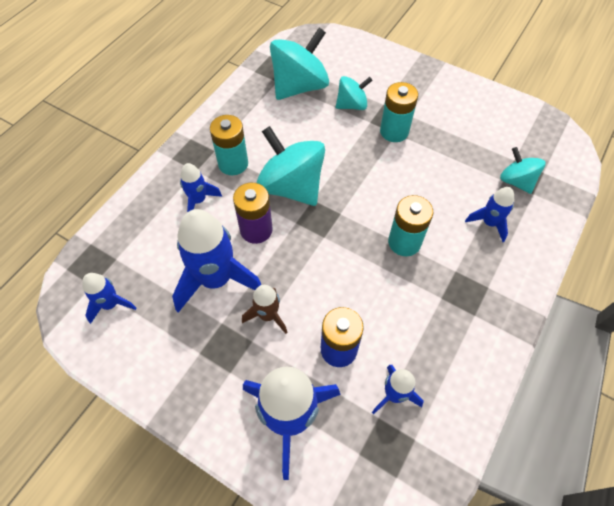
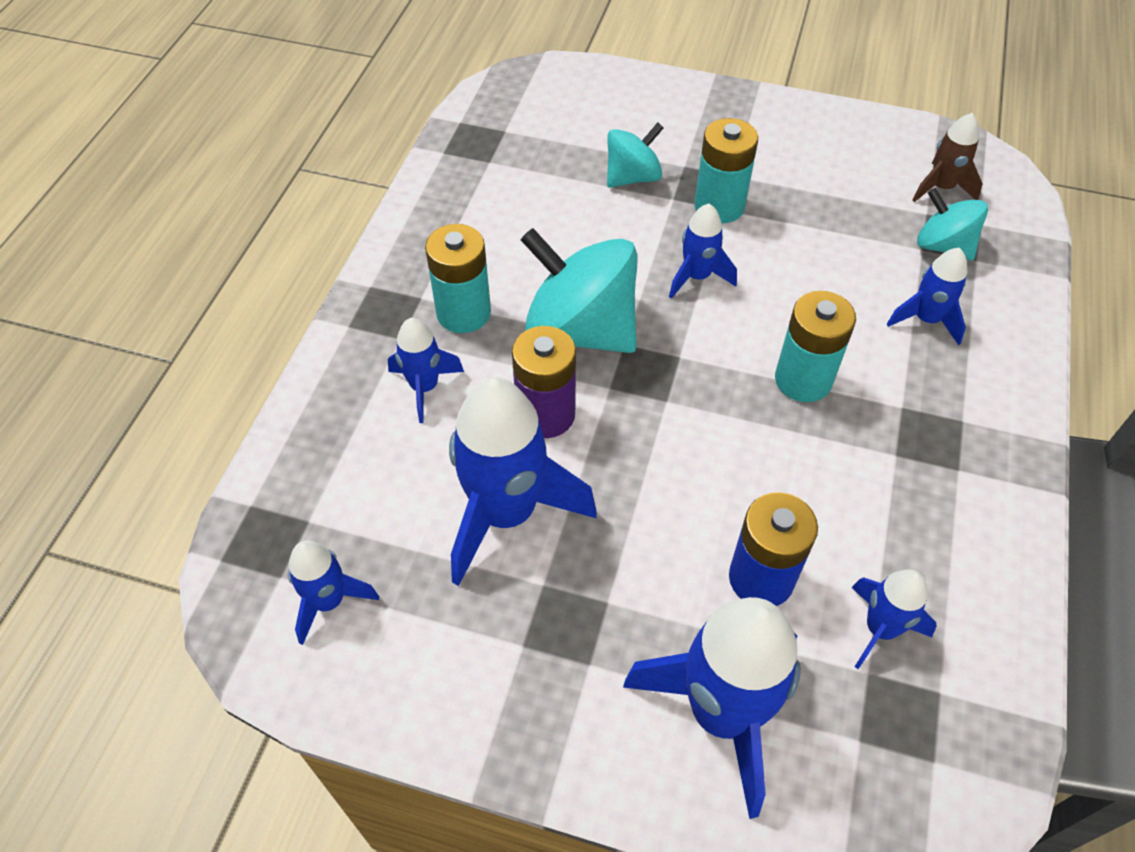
camera: 15 degrees left, 5 degrees down
(268, 315) = (619, 552): brown rocket -> brown rocket (941, 188)
(299, 86) = (532, 163): turquoise spinning top -> none
(366, 170) = (697, 277): none -> blue rocket

